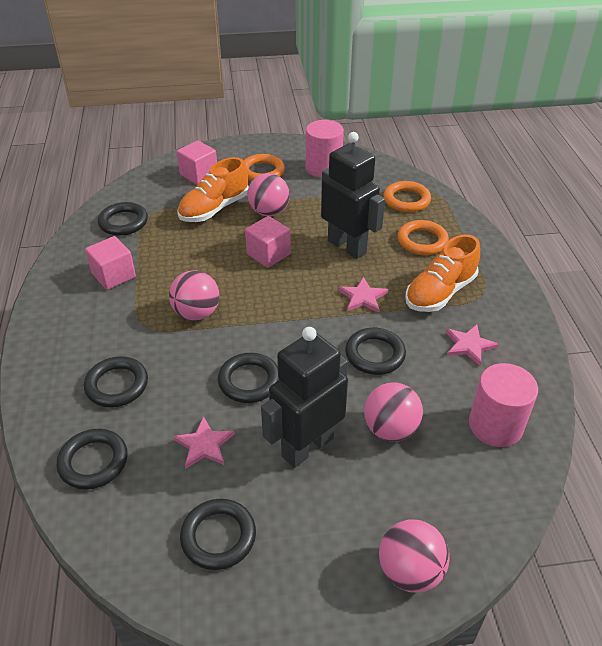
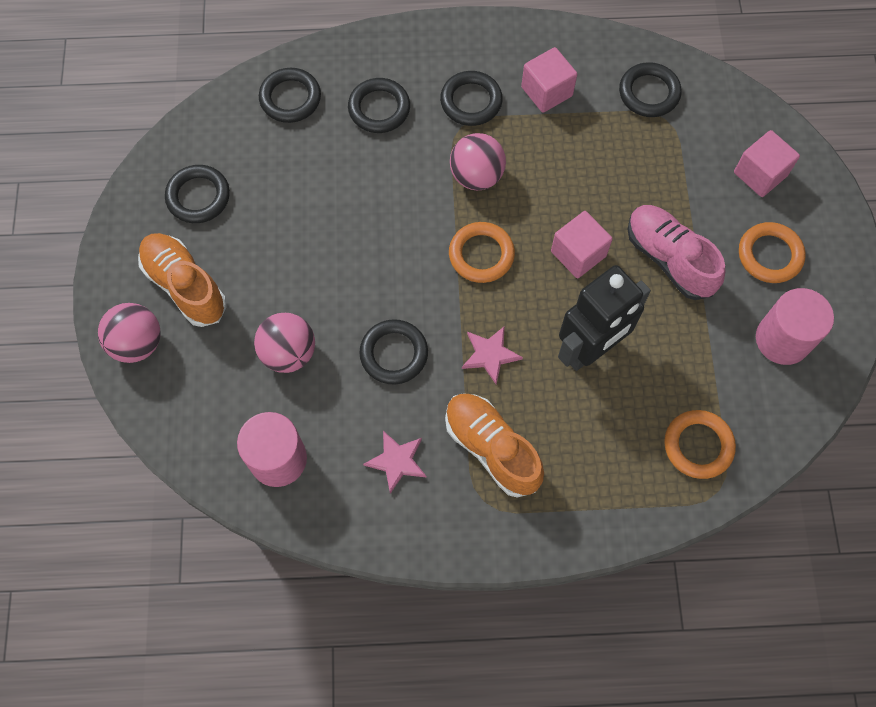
camera: 95 degrees right, 25 degrees up
(204, 445) = (295, 185): pink star -> none
(214, 209) = (677, 193): orange shoe -> orange shoe (185, 286)
(249, 381) = (370, 225): black ring -> black ring (471, 101)
(269, 212) = (669, 259): pink ball -> pink shoe
(307, 447) = (279, 273): black robot -> none
(422, 241) = (599, 448): orange ring -> orange ring (481, 255)

